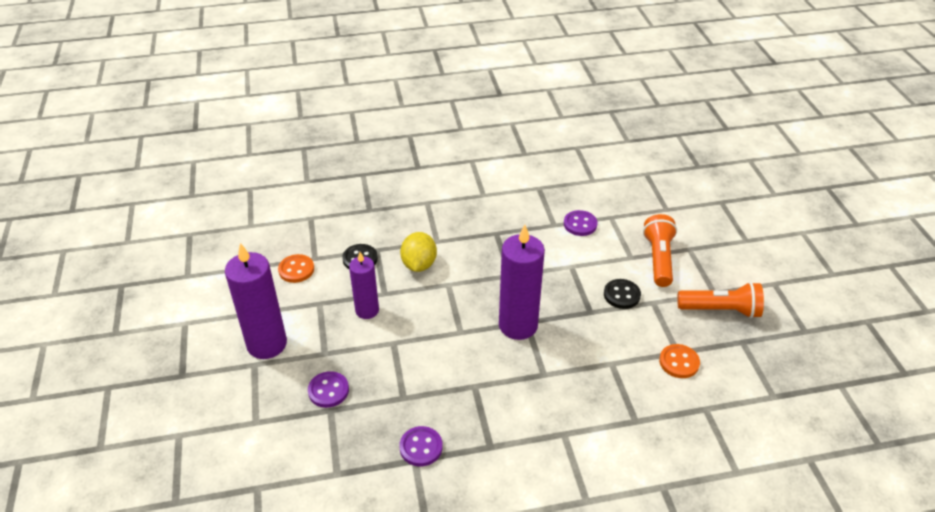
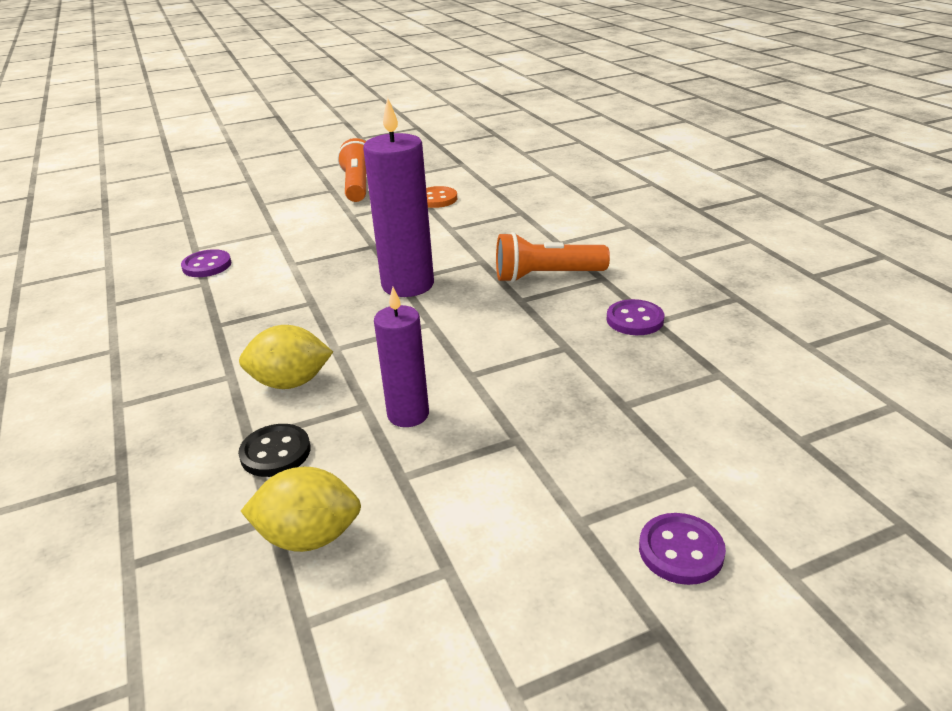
camera: 100 degrees left, 10 degrees down
(267, 344) = (525, 518): purple candle -> none
(296, 270) = (309, 537): orange button -> yellow lemon
(328, 390) = (590, 415): purple button -> purple button (681, 551)
(621, 295) = (342, 231): black button -> none
(658, 259) = (278, 217): orange flashlight -> orange flashlight (546, 276)

